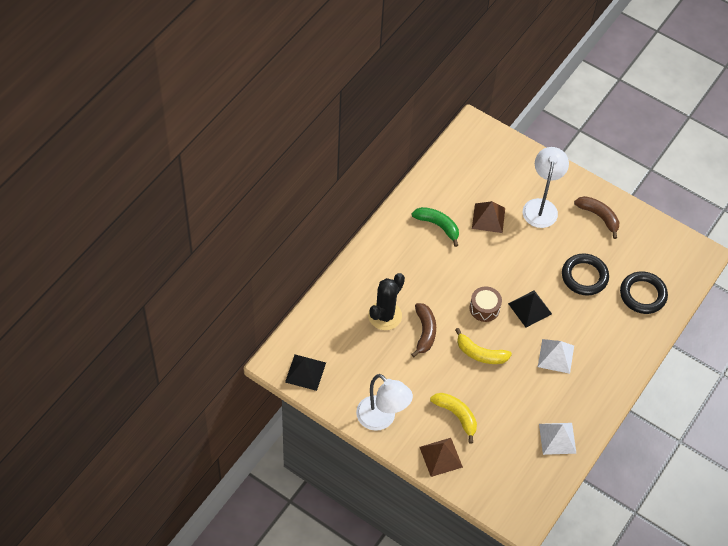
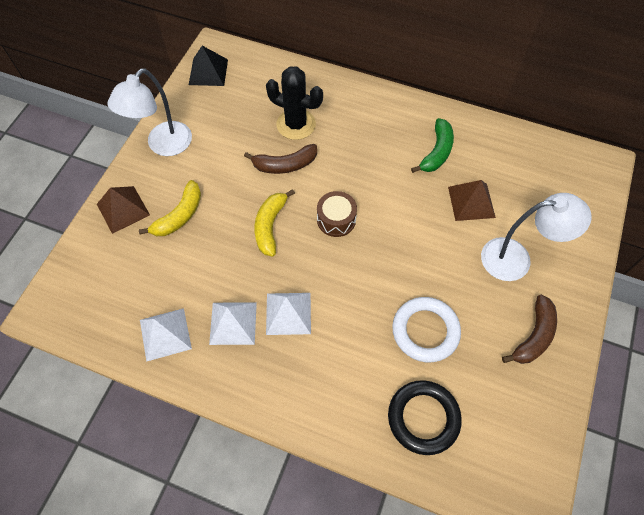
camera: 80 degrees right, 5 degrees up
(530, 308) = (352, 270): black pyramid -> none
(557, 393) = (233, 323): none -> white pyramid
(584, 276) = (425, 331): black ring -> white ring

